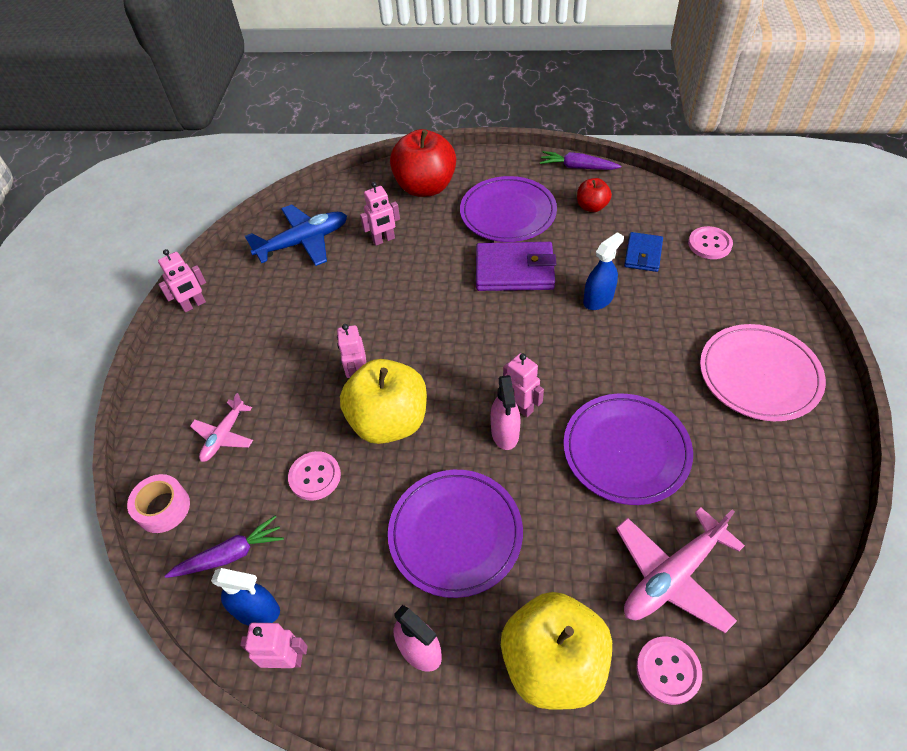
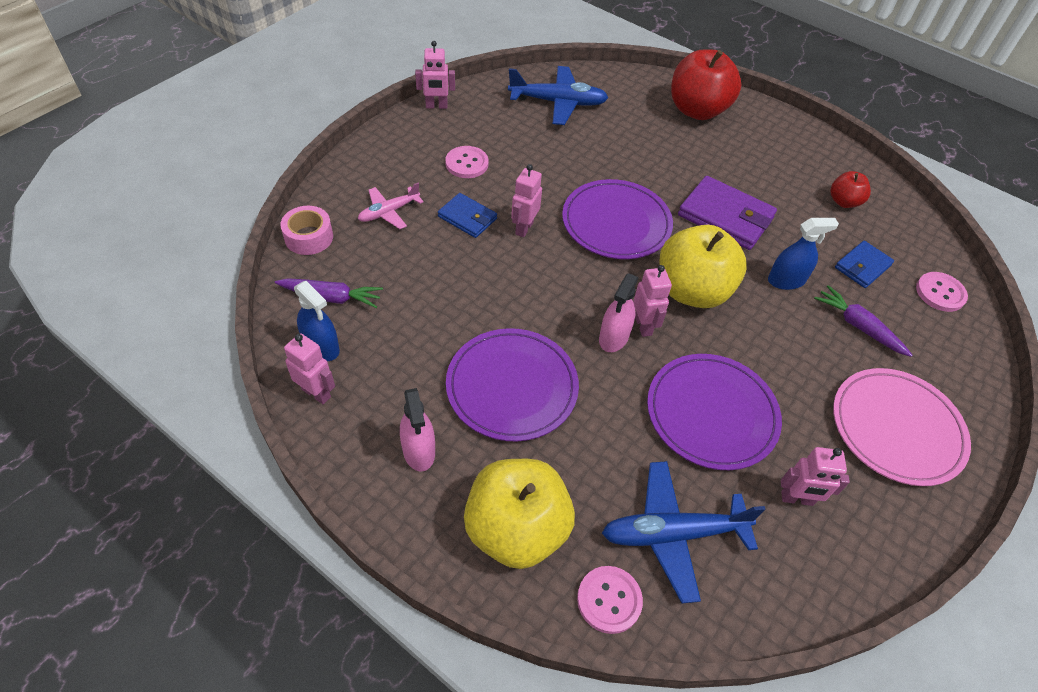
camera: 25 degrees right, 0 degrees up
(301, 398) = (467, 218): none -> blue wallet
(315, 476) = (434, 280): pink button -> pink button (467, 163)
(384, 240) = (627, 134): pink robot -> pink robot (797, 499)
(389, 421) = (523, 274): yellow apple -> yellow apple (692, 291)
(508, 213) = (757, 167): purple plate -> purple plate (616, 223)
(577, 167) = (857, 162): purple carrot -> purple carrot (858, 326)
(672, 576) = (672, 534): pink plane -> blue plane

